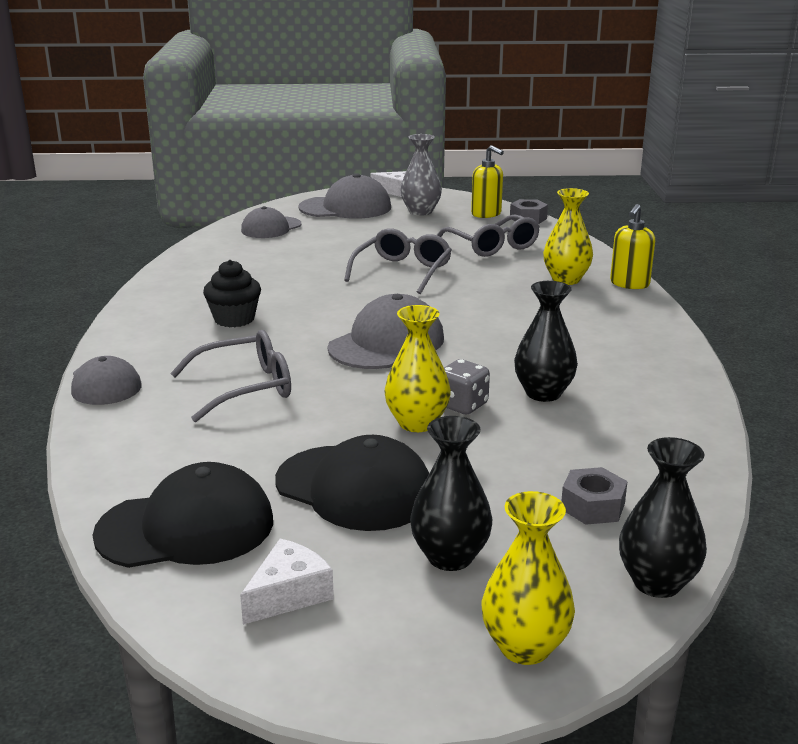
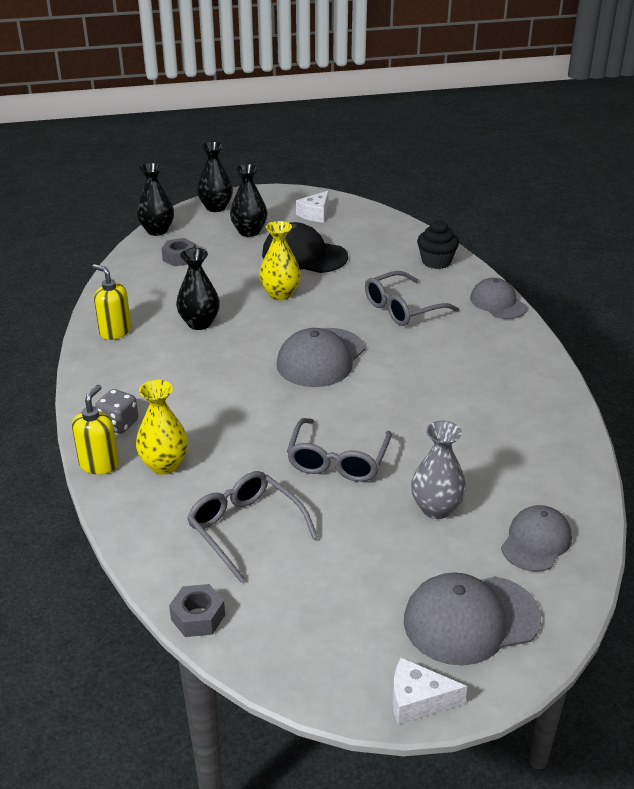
camera: 170 degrees right, 10 degrees up
(186, 527) = (377, 232): black cap -> none
(234, 319) = (458, 372): black cupcake -> black cupcake (436, 262)
(420, 211) = (357, 620): grey vase -> grey vase (436, 508)
(462, 405) = (253, 309): grey dice -> grey dice (118, 424)
(486, 214) = (259, 625): yellow soap dispenser -> yellow soap dispenser (115, 331)
(525, 647) = (216, 207): yellow vase -> black vase

